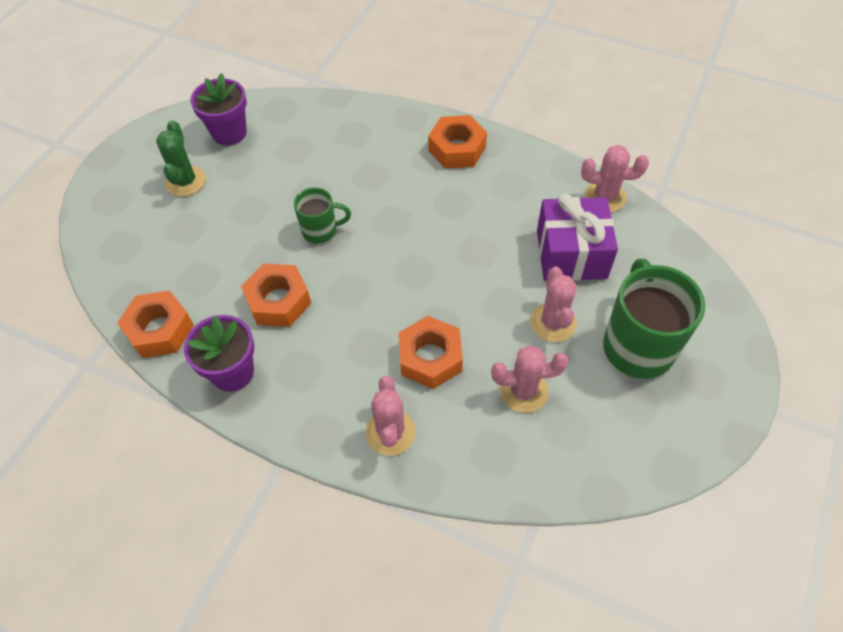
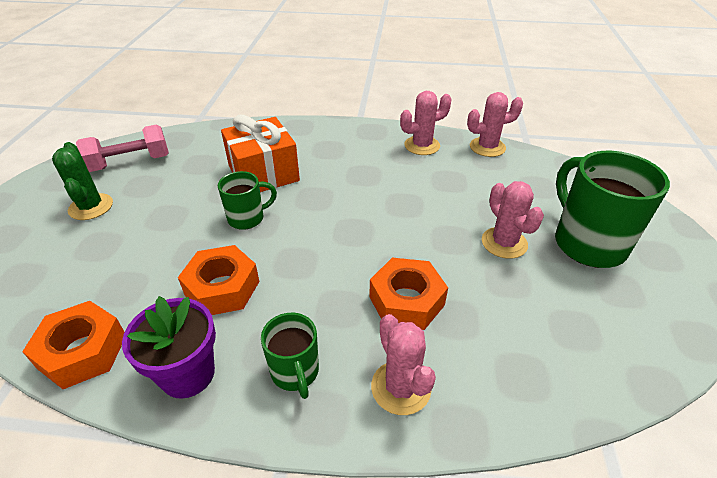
camera: 20 degrees left, 15 degrees down
(229, 133) = (130, 163): purple flower pot -> pink dumbbell
(313, 395) = (295, 372): none -> green mug
(353, 177) = (263, 173): none -> orange gift
(457, 149) = (348, 139): orange nut -> none
(523, 391) = (514, 307): pink cactus -> pink cactus (422, 145)
(571, 254) = (486, 189): purple gift -> none

